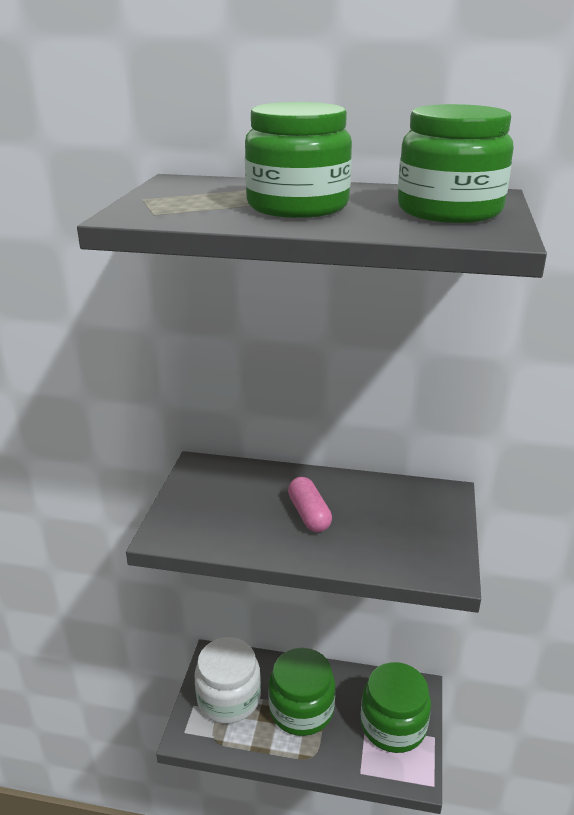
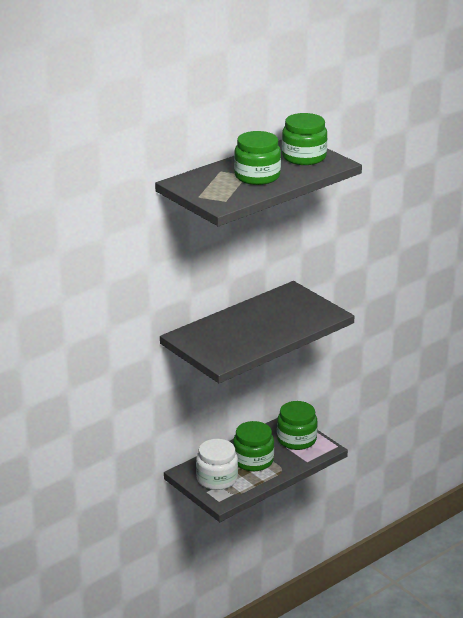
camera: 50 degrees left, 0 degrees up
(309, 514) = (258, 325): pink capsule -> none

